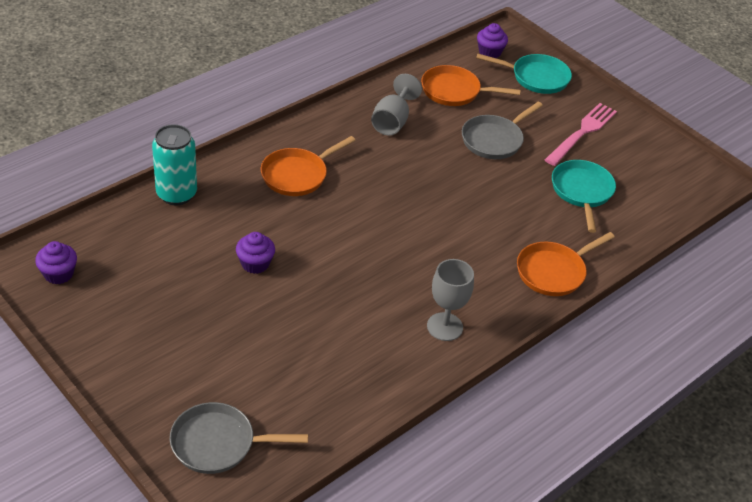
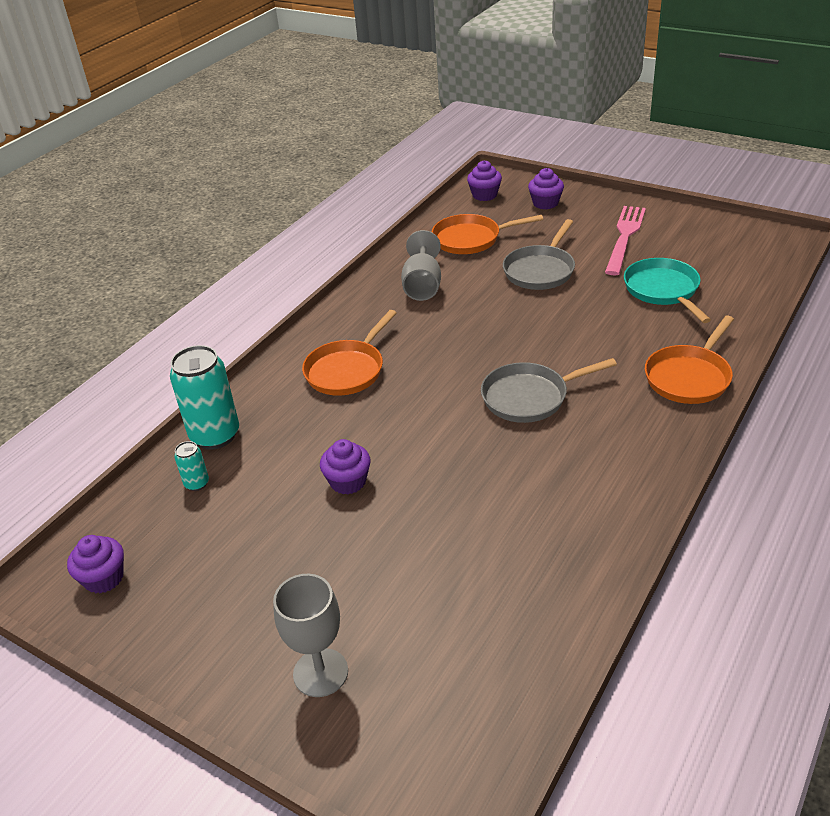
camera: 10 degrees left, 5 degrees down
(148, 227) = (197, 483): none -> turquoise can
(218, 443) = (416, 727): grey pan -> grey pan (530, 397)
(444, 327) = (610, 477): grey goblet -> grey goblet (320, 672)
(536, 77) = (545, 203): turquoise pan -> purple cupcake

